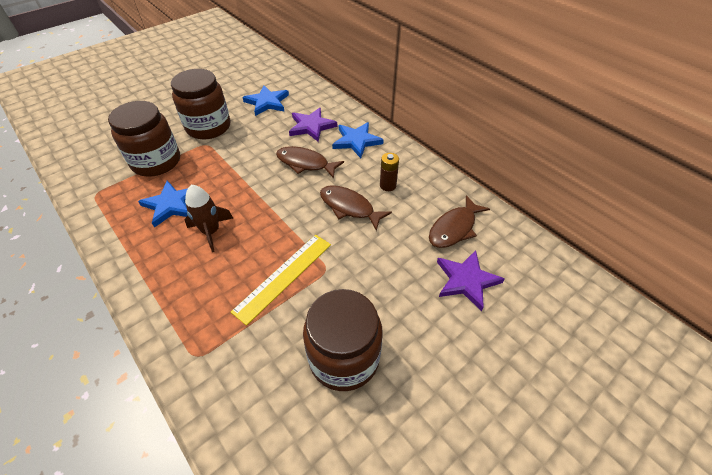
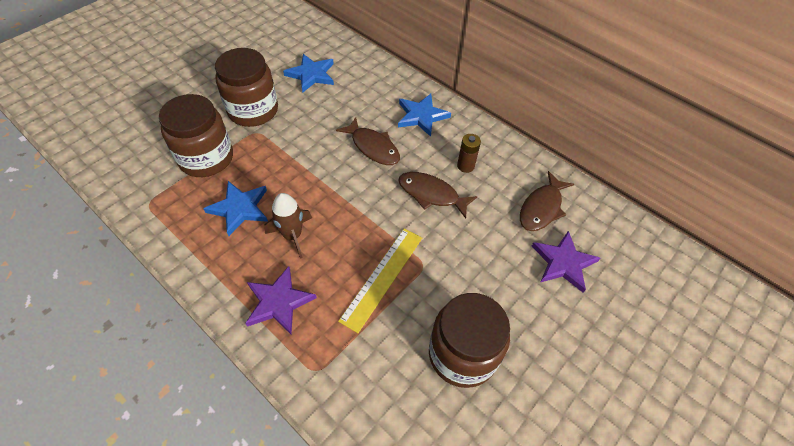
camera: 10 degrees left, 5 degrees up
(305, 163) = (373, 147): brown fish -> brown fish turned 150 degrees counterclockwise
(311, 126) = (368, 101): purple star -> purple star (278, 302)

